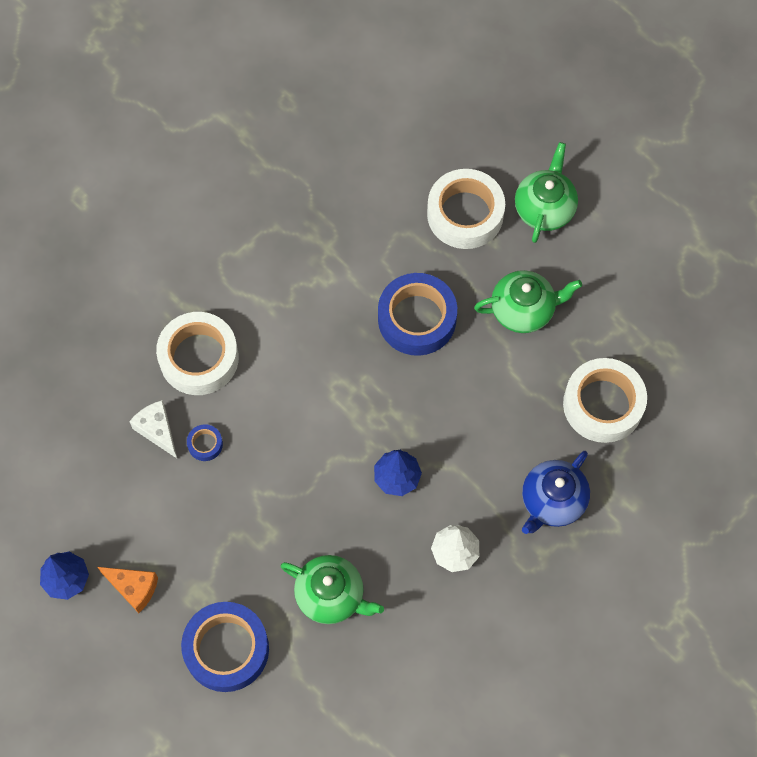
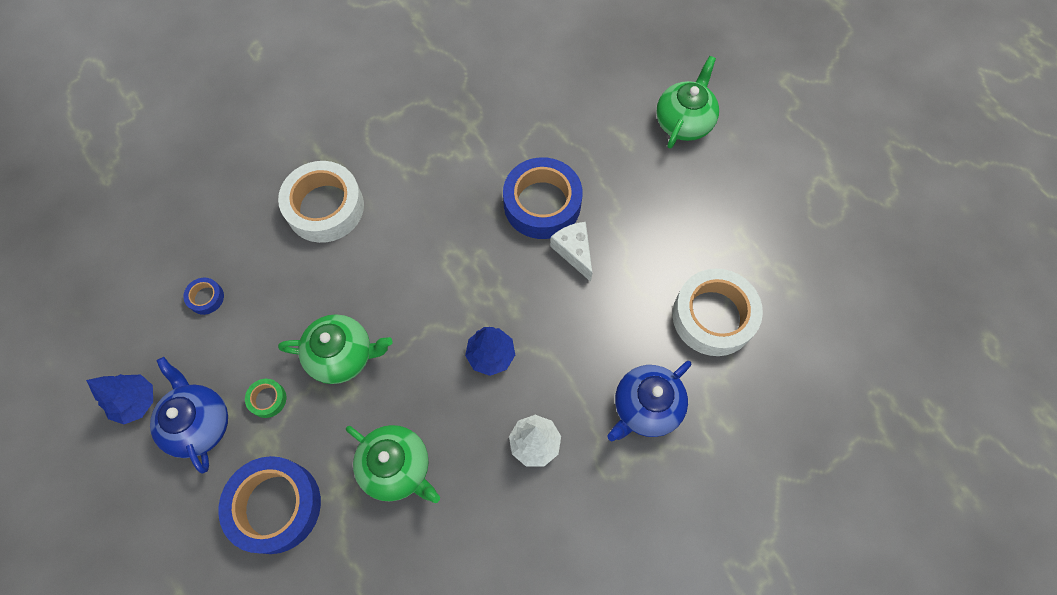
camera: 10 degrees right, 0 degrees up
(133, 588) = (199, 423): orange cheese -> blue teapot
(157, 430) = (267, 269): white cheese -> white cheese (574, 251)
(192, 555) = (267, 399): none -> green tape
(205, 444) = (309, 290): blue tape -> blue tape (206, 298)
(465, 214) = (607, 116): white tape -> none
(523, 310) = (648, 212): green teapot -> green teapot (342, 355)

